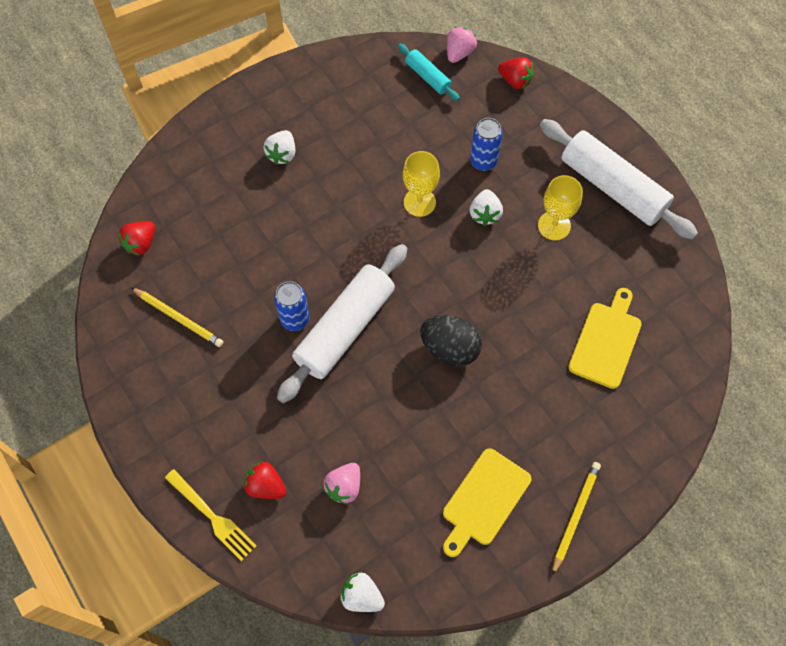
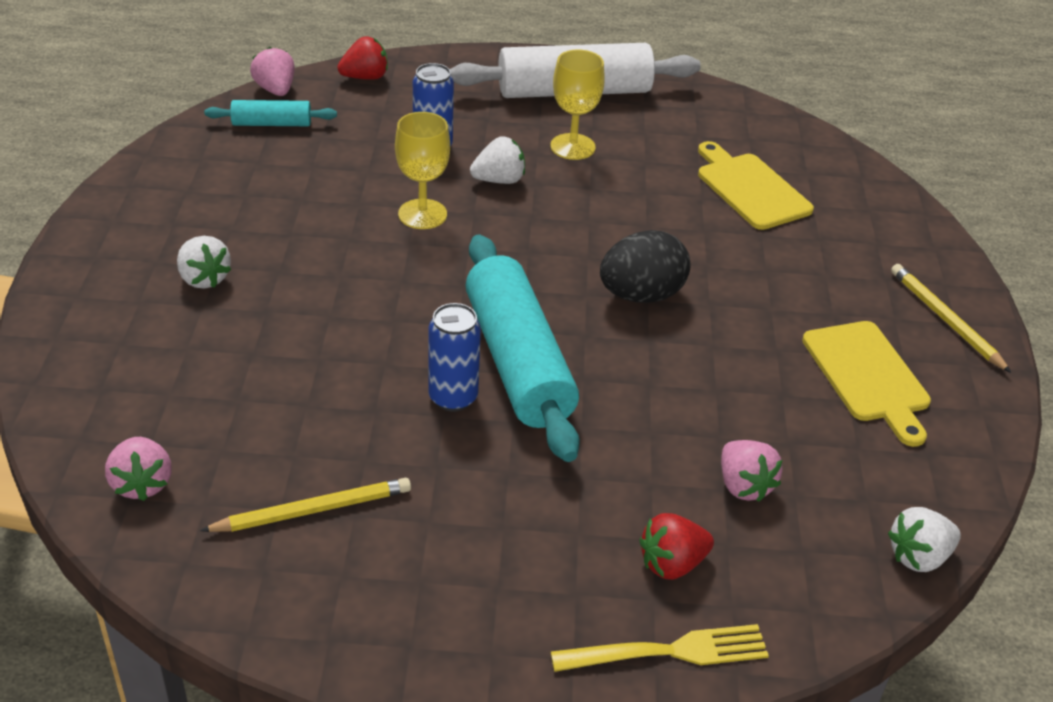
camera: 55 degrees left, 25 degrees down
(141, 243) = (142, 484): red strawberry -> pink strawberry
(345, 329) = (518, 362): white rolling pin -> turquoise rolling pin
(485, 214) = (499, 180): white strawberry -> white strawberry turned 60 degrees counterclockwise

